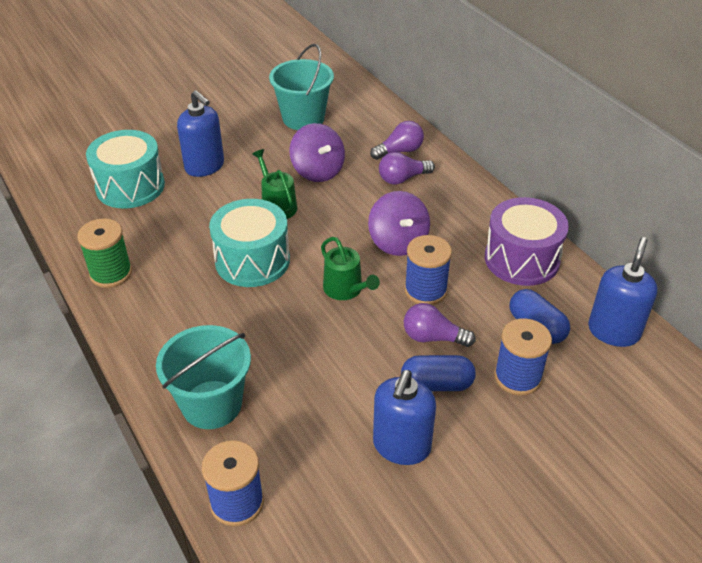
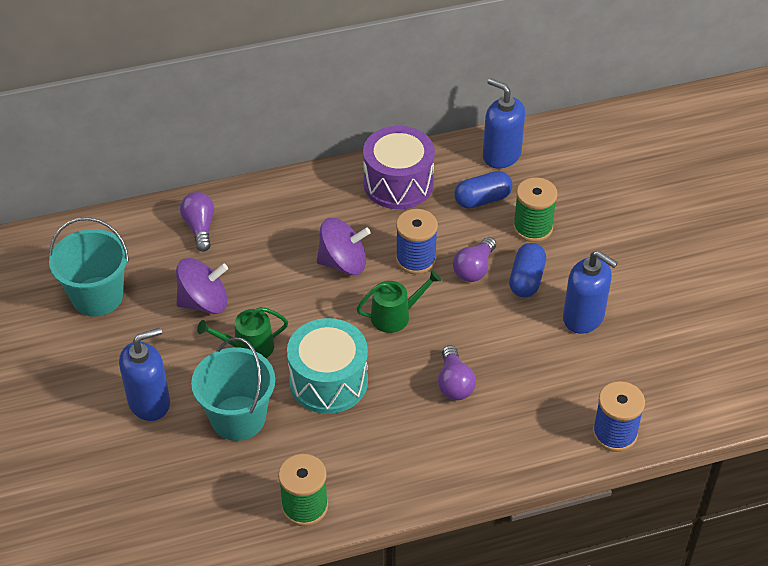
camera: 75 degrees left, 5 degrees up
(130, 186) = (156, 479): turquoise drum -> none
(212, 404) = (508, 438): turquoise bucket -> turquoise bucket (238, 418)
(402, 178) = (247, 236): purple light bulb -> purple light bulb (454, 383)
(517, 377) = (532, 227): blue spool -> green spool

